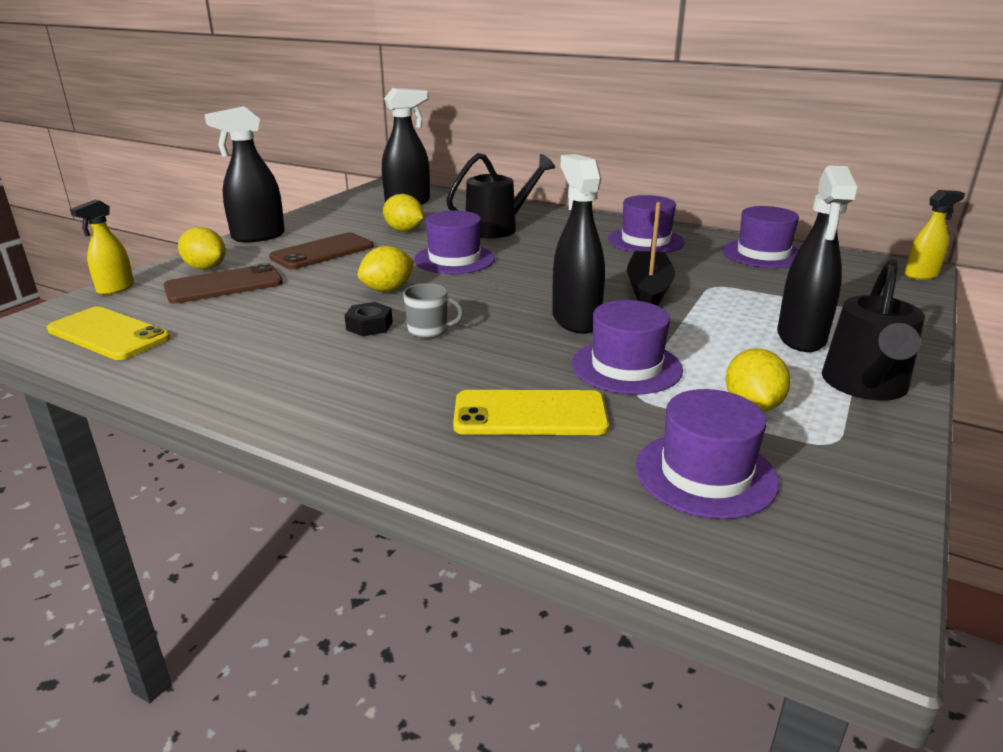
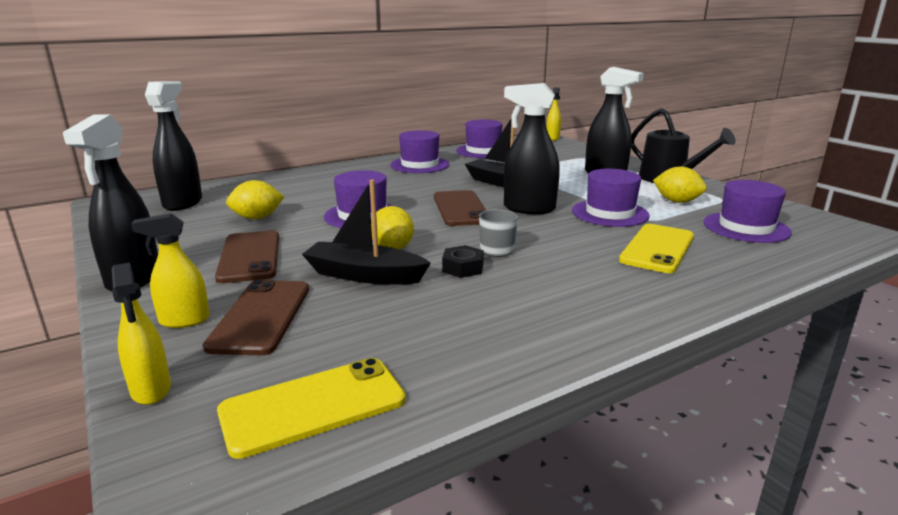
camera: 60 degrees left, 5 degrees down
(205, 268) = (184, 320): yellow lemon -> yellow spray bottle
(320, 295) = (364, 275): none -> black boat
(498, 228) = (318, 190): black watering can -> none
(528, 290) = (460, 209): none -> brown phone

